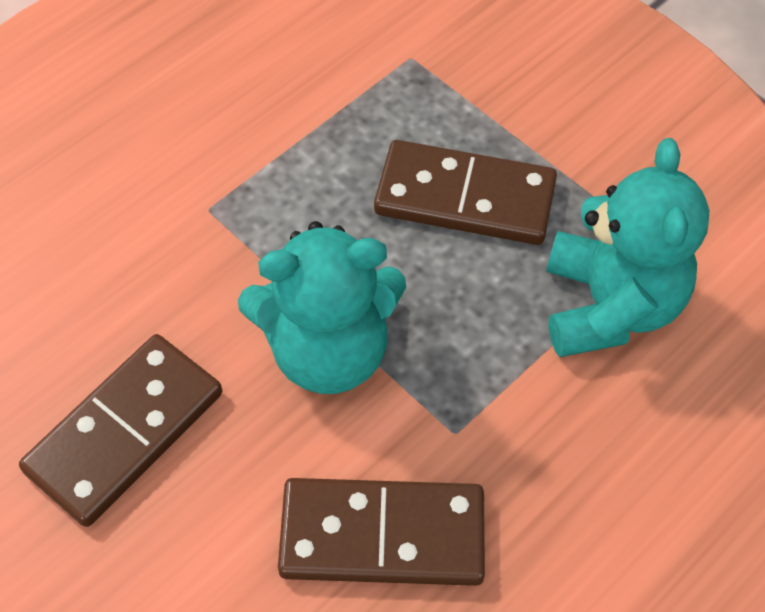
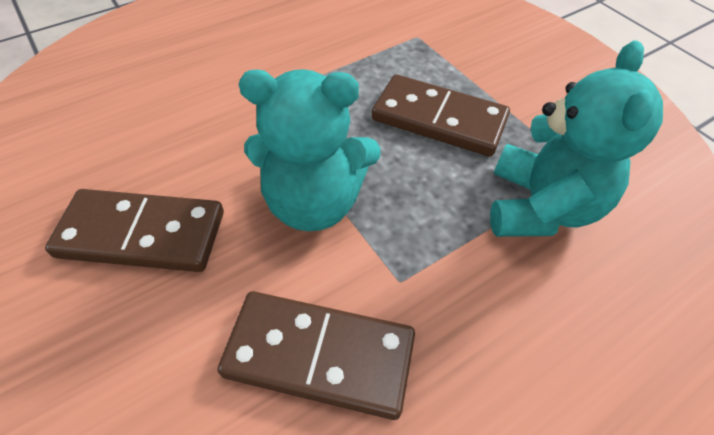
camera: 10 degrees right, 5 degrees down
(125, 432) = (142, 234): brown domino -> brown domino turned 45 degrees clockwise

